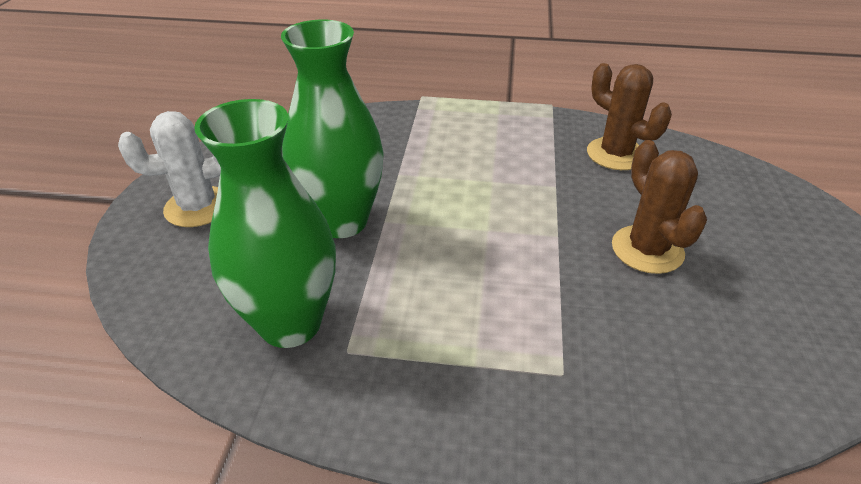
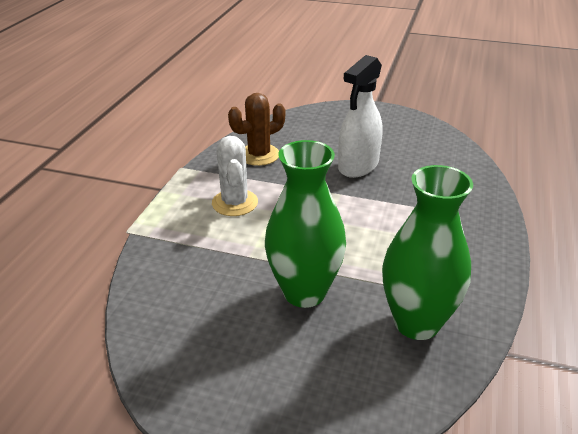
camera: 80 degrees left, 5 degrees down
(198, 207) = (260, 393): white cactus -> white cactus (235, 203)
(647, 249) = (358, 166): brown cactus -> white spray bottle

